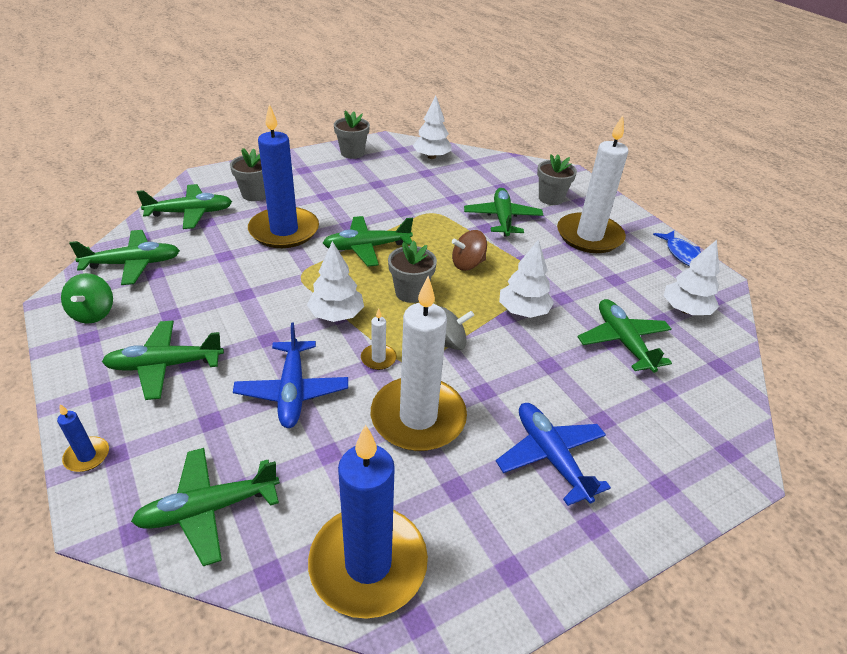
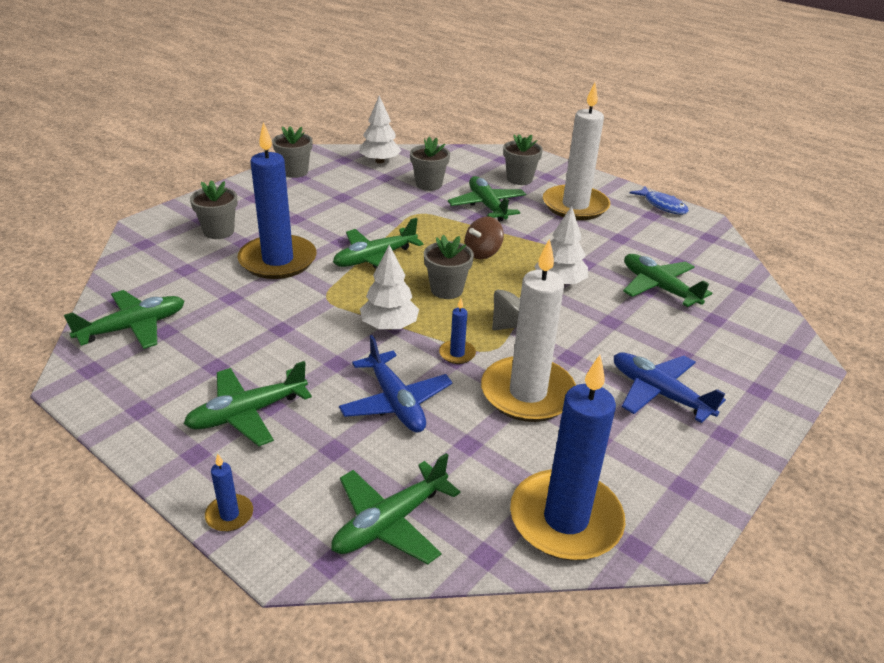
camera: 20 degrees left, 5 degrees down
(93, 313) = (126, 385): green spinning top -> none
(190, 213) = (160, 264): green plane -> none
(378, 358) = (457, 354): white candle -> blue candle
(461, 187) = (429, 184): none -> grey flower pot
(685, 310) = (692, 250): white tree -> none

